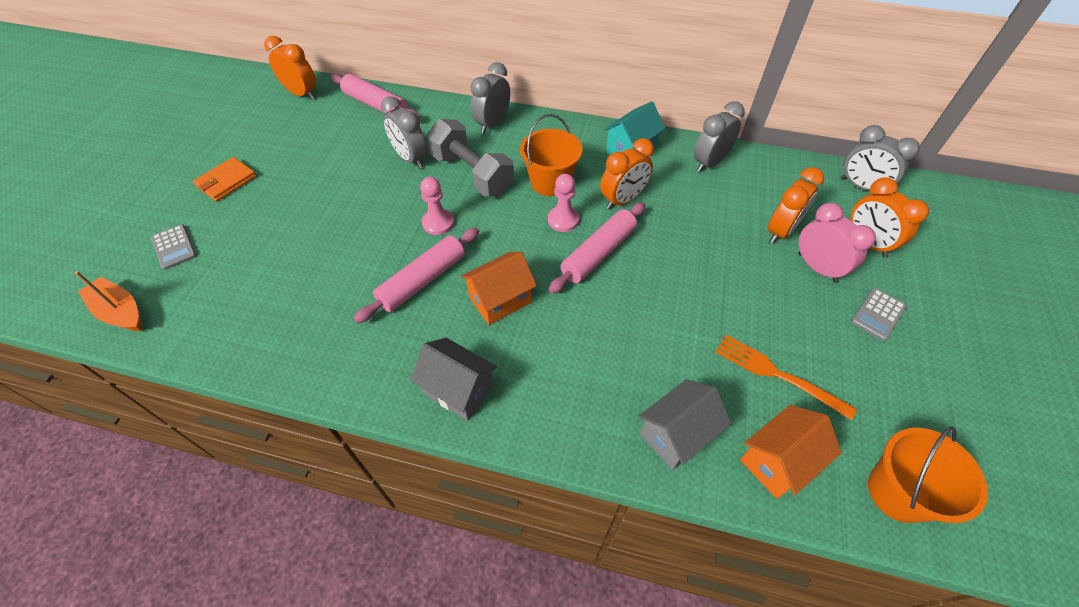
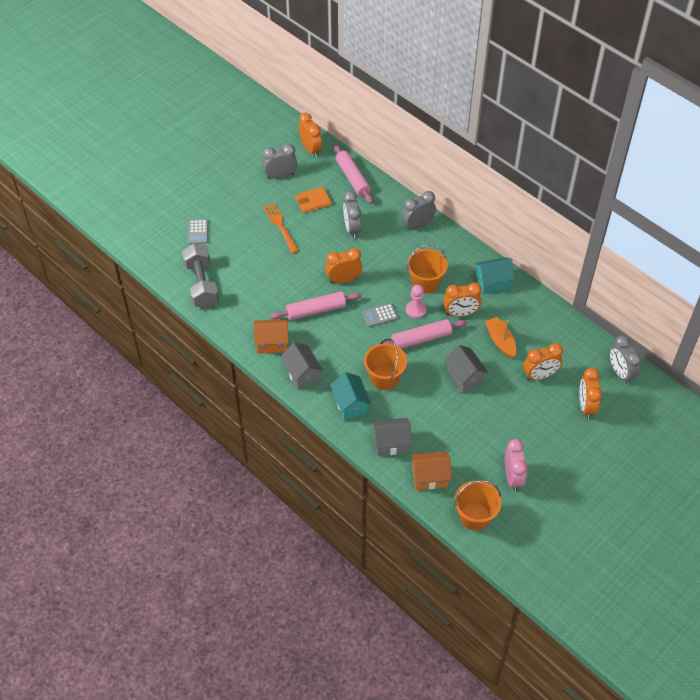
camera: 30 degrees right, 0 degrees up
(120, 312) = (161, 259): orange boat -> orange boat (500, 341)
(226, 181) = (240, 200): orange wallet -> orange wallet (313, 201)
(438, 223) = (343, 280): pink pawn -> orange clock
(472, 174) = (382, 256): grey dumbbell -> grey dumbbell (201, 284)
(500, 300) = (350, 340): orange house -> orange house (272, 343)
(568, 402) = (350, 405): none -> turquoise house
(589, 332) = (384, 378): none -> orange bucket
(694, 277) = (464, 377): none -> grey house
(709, 163) = (536, 314): grey clock -> grey clock (280, 176)
(777, 374) = (465, 443): orange fork -> orange fork (280, 226)
(817, 268) = (540, 405): pink clock -> pink clock (512, 477)
(878, 314) = (550, 444): grey calculator -> grey calculator (380, 315)

